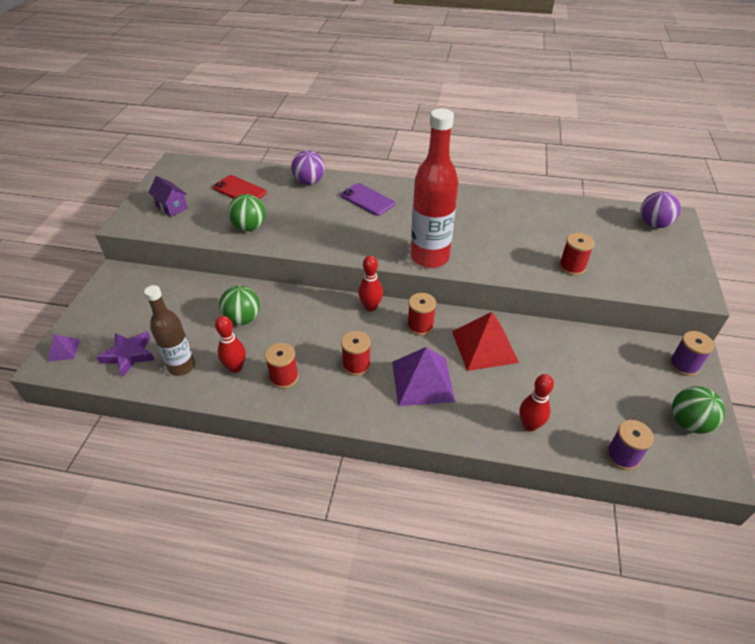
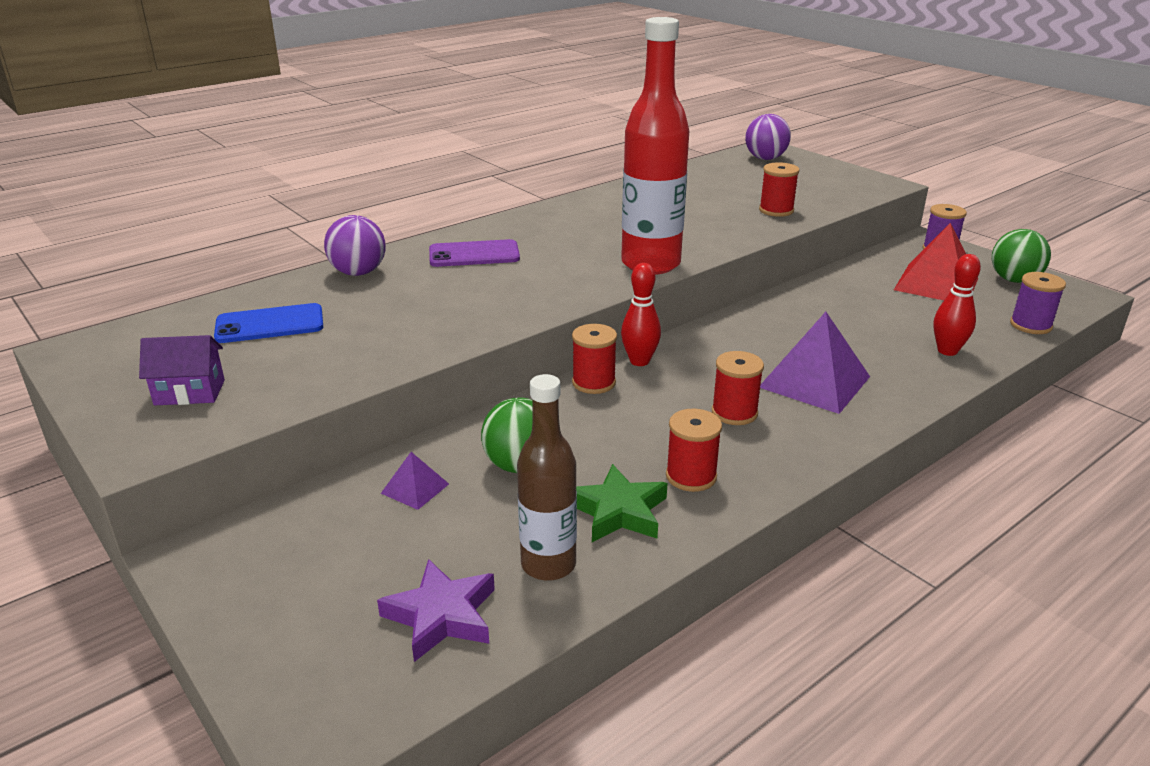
camera: 50 degrees left, 15 degrees down
(63, 350) = (307, 703): purple pyramid -> purple pyramid (415, 488)
(235, 367) = (618, 511): red bowling pin -> green star
(239, 190) = (270, 324): red phone -> blue phone
(249, 227) = (377, 348): green ball -> none
(420, 326) = (718, 345): red spool -> red spool (593, 383)
(484, 346) = (801, 324): red pyramid -> red pyramid (936, 284)

